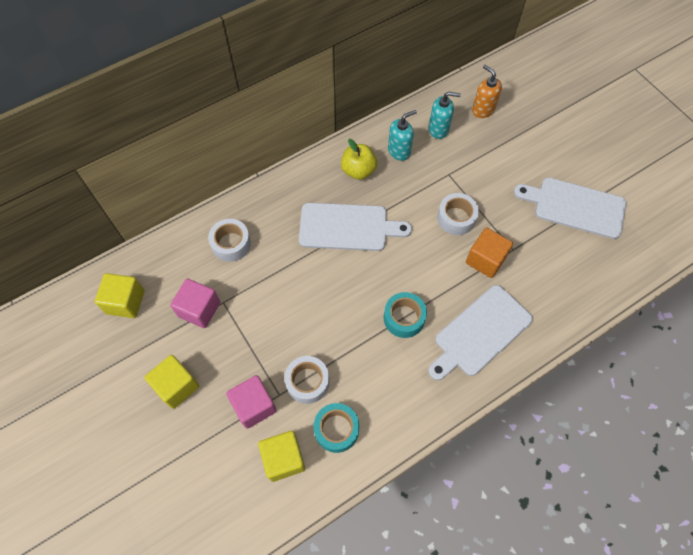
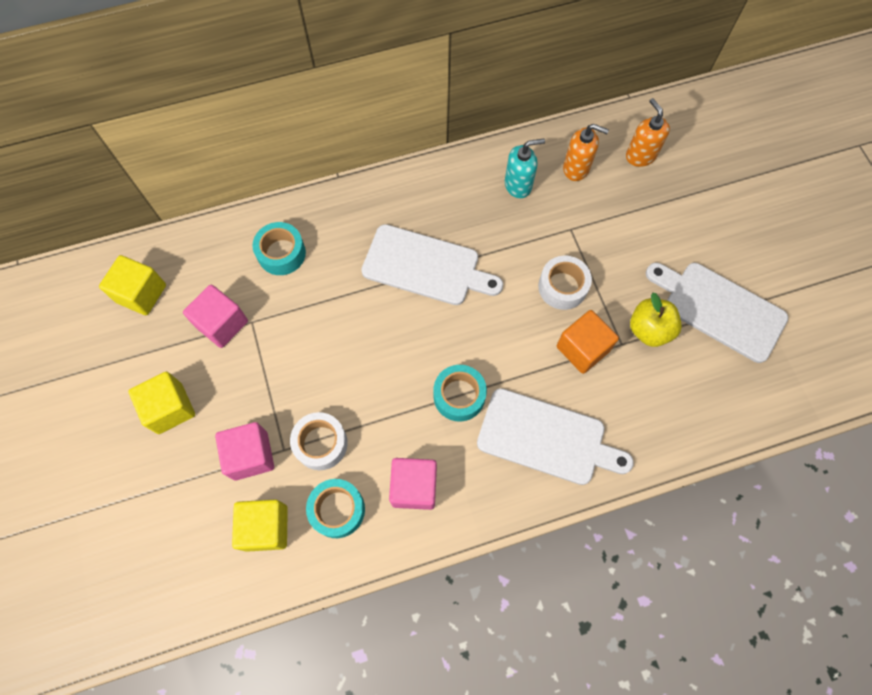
camera: 15 degrees right, 5 degrees up
(231, 244) = (281, 253): white tape -> turquoise tape
(358, 170) = (460, 198): yellow apple -> yellow apple (649, 330)
(391, 396) = (414, 487): none -> pink cube
(438, 129) = (576, 168): turquoise soap dispenser -> orange soap dispenser
(480, 332) = (546, 438): white cutting board -> white cutting board turned 135 degrees counterclockwise

